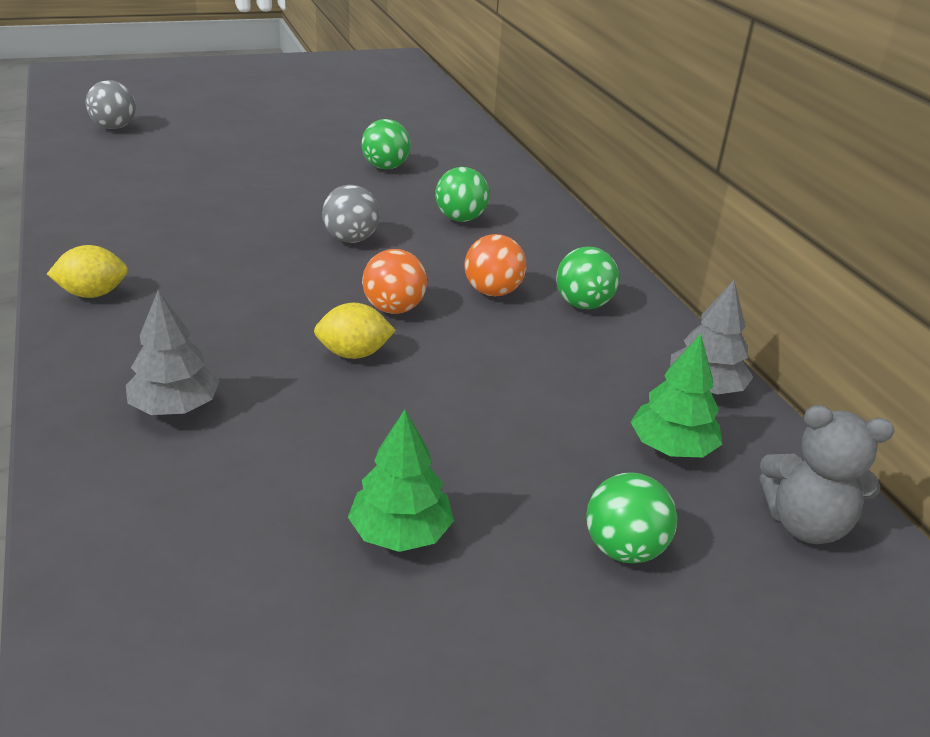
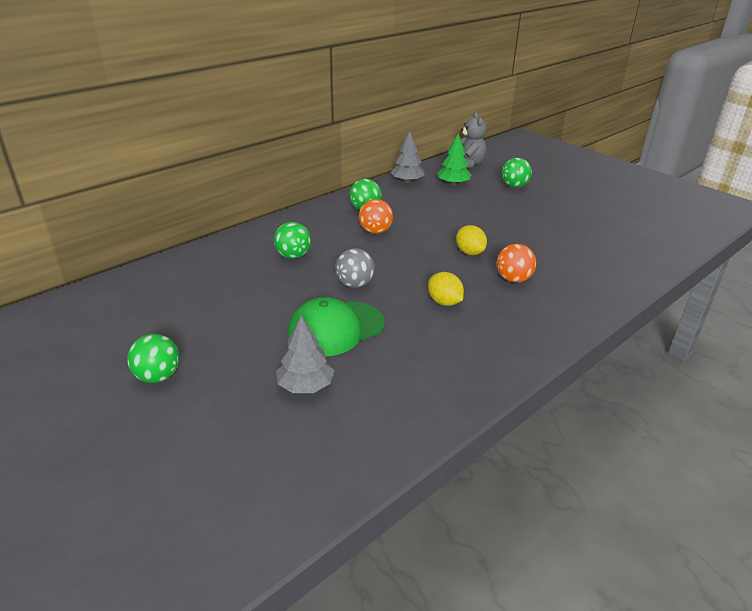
camera: 110 degrees left, 0 degrees up
(93, 294) = (512, 350): yellow lemon -> yellow lemon (444, 302)
(114, 127) = (212, 510): grey ball -> none
(175, 407) = (561, 282): grey tree -> grey tree (305, 386)
(270, 208) = (335, 328): none -> green cap
(385, 167) = (223, 302): green ball -> green ball (158, 376)
(394, 309) = (420, 252): orange ball -> orange ball (513, 279)
(400, 533) = (557, 219): green tree -> none

